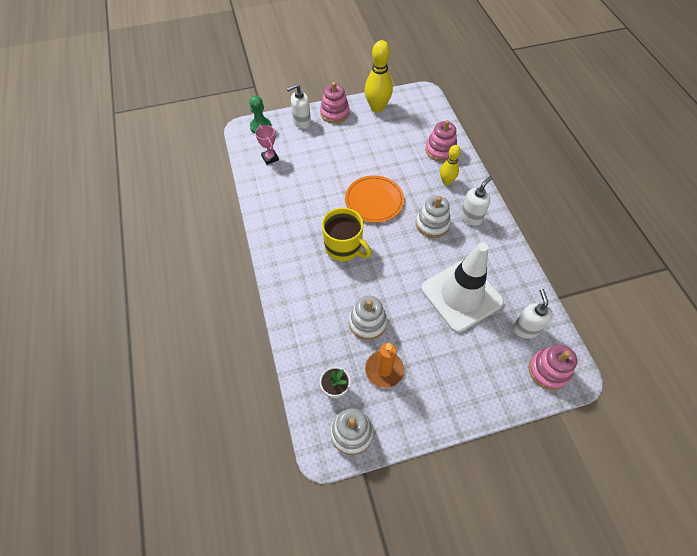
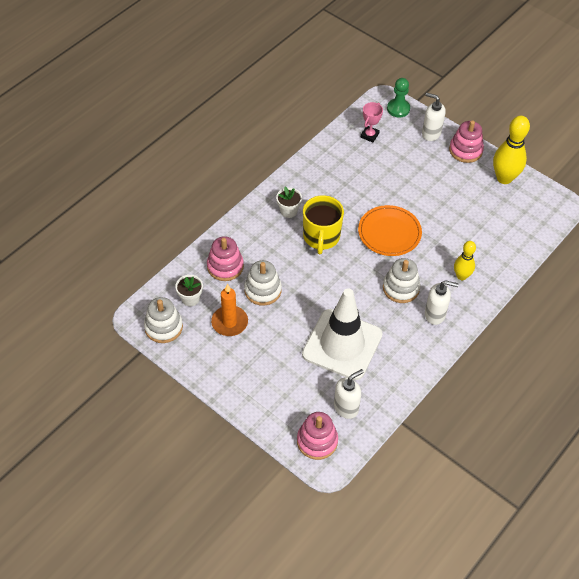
camera: 55 degrees right, 5 degrees down
(299, 255) = (288, 211): none -> white flower pot
(440, 150) = (496, 253): pink stacking toy -> pink stacking toy (225, 266)

